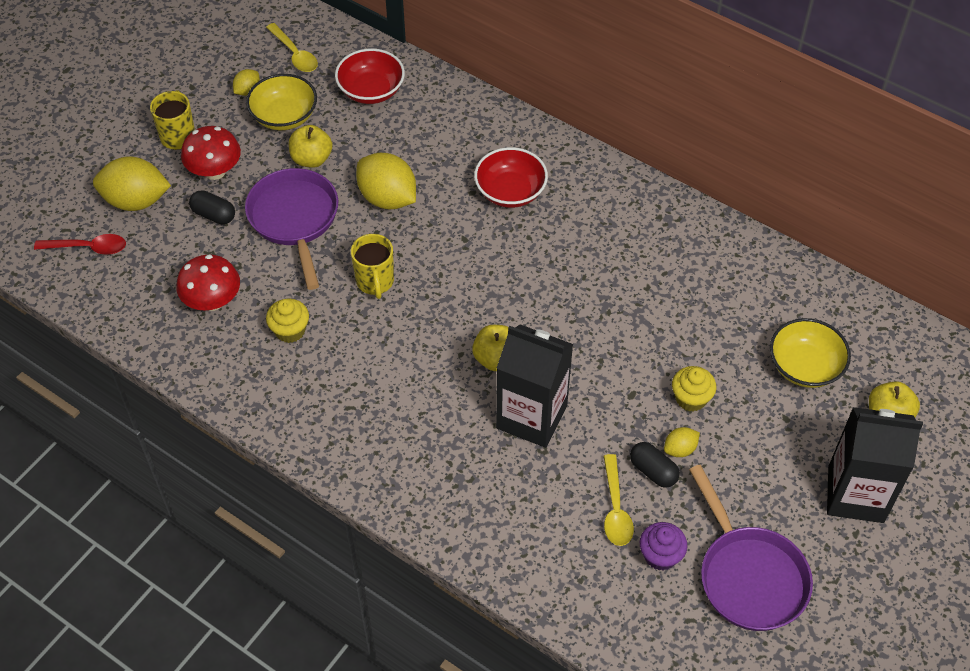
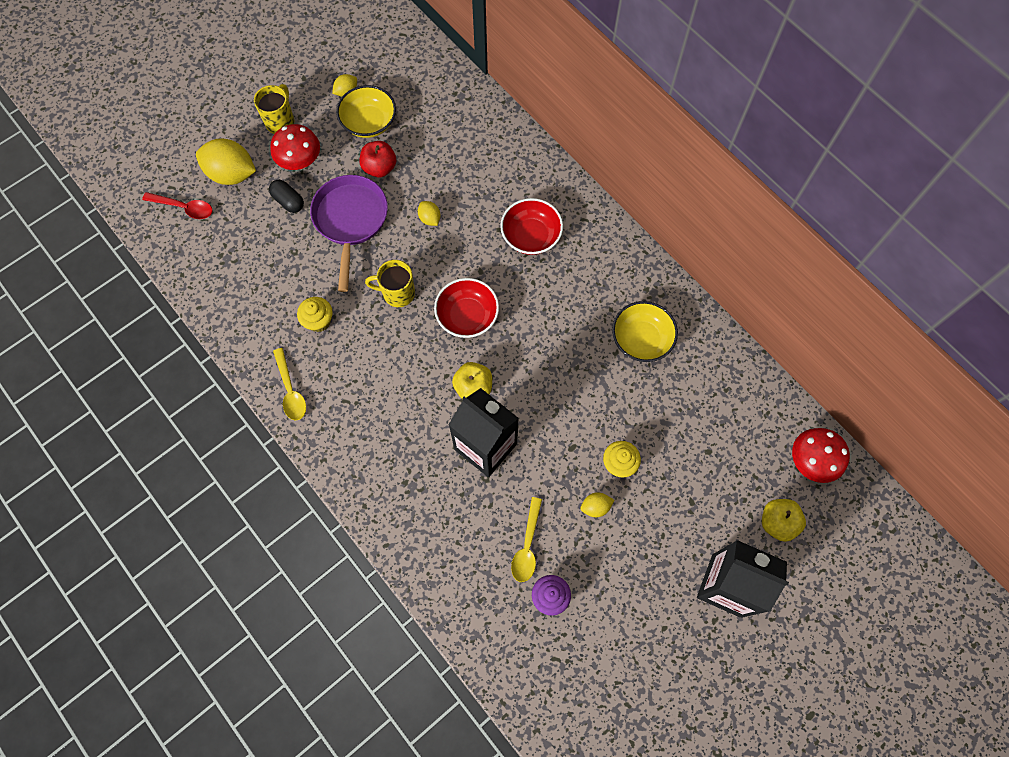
camera: 15 degrees right, 15 degrees up
(212, 301) = (266, 279): red mushroom -> red mushroom (811, 461)
(295, 54) = (394, 66): yellow spoon -> yellow spoon (290, 390)
(311, 159) = (379, 168): yellow apple -> red apple
(371, 90) = (445, 114): red bowl -> red bowl (467, 316)
(375, 282) = (397, 293): yellow mug -> yellow mug turned 90 degrees clockwise
(387, 198) = (429, 218): yellow lemon -> yellow lemon, size x0.48
(653, 471) = (567, 520): black capsule -> none
(749, 576) = (615, 634): purple pan -> none
(805, 366) = (723, 458): yellow bowl -> yellow bowl (641, 339)

